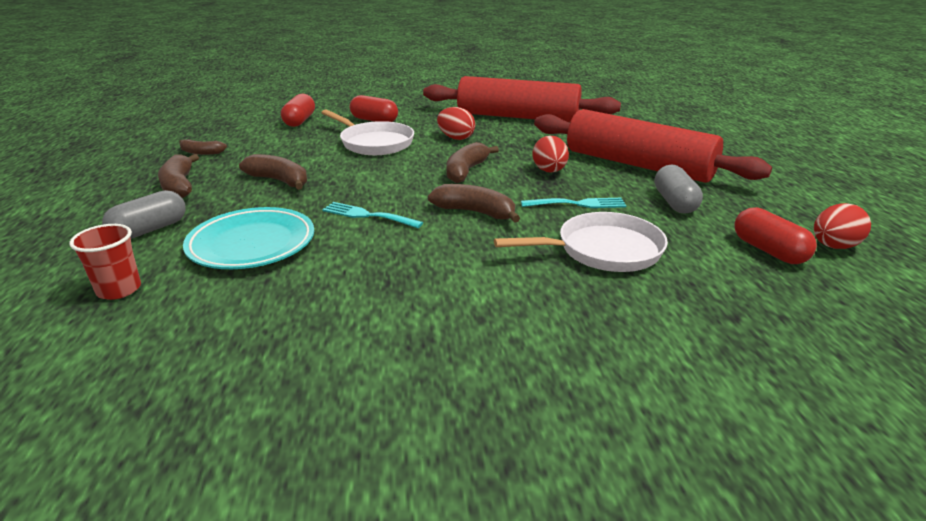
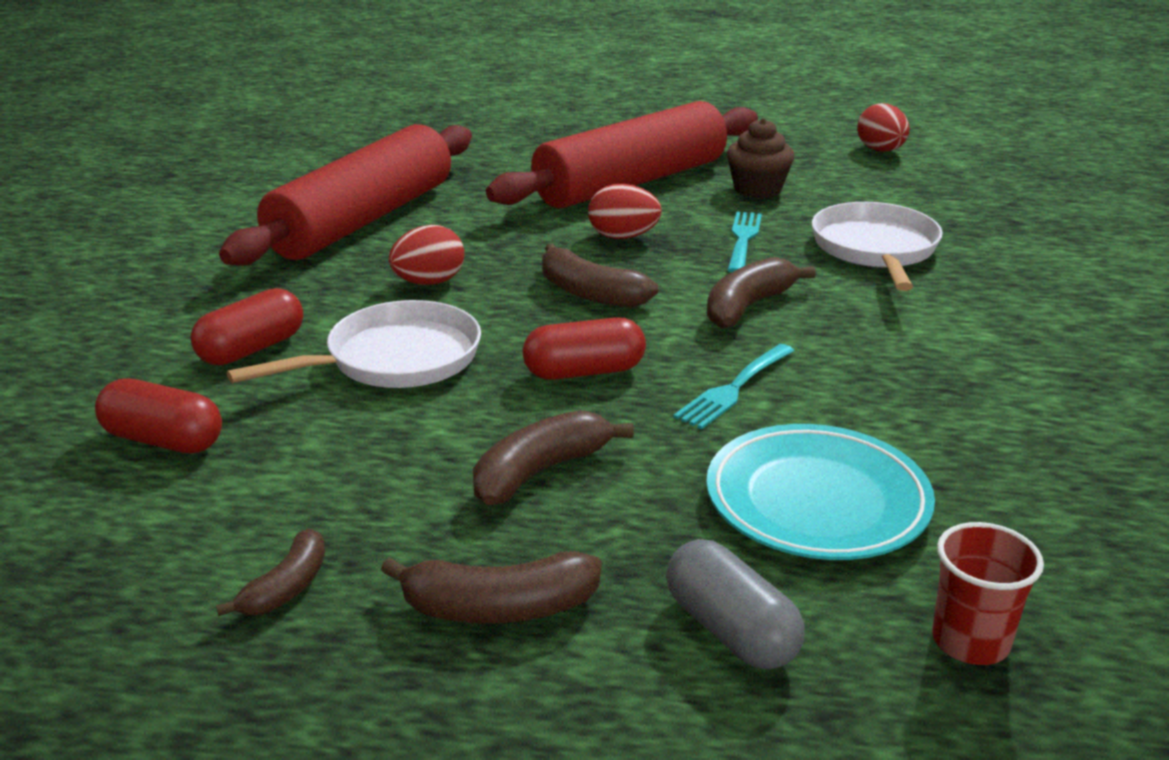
camera: 75 degrees left, 0 degrees up
(674, 202) = (757, 189): grey capsule -> brown cupcake
(769, 251) = (886, 177): red capsule -> red capsule (584, 372)

